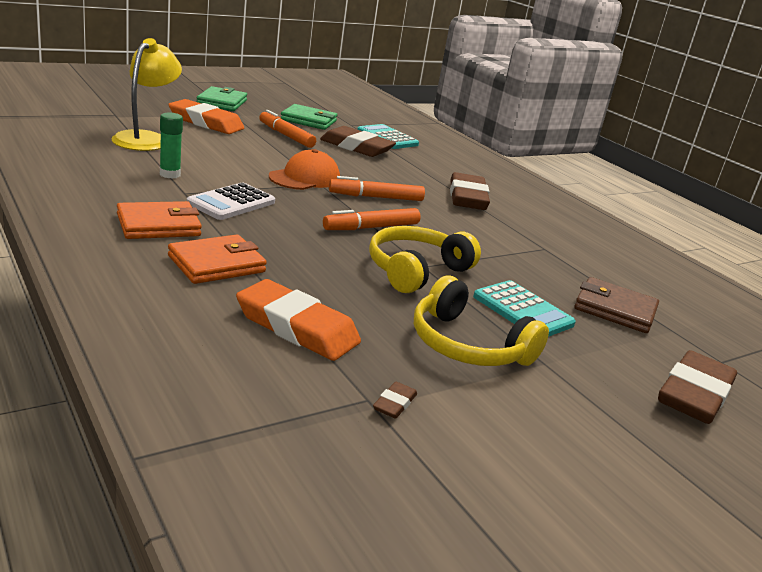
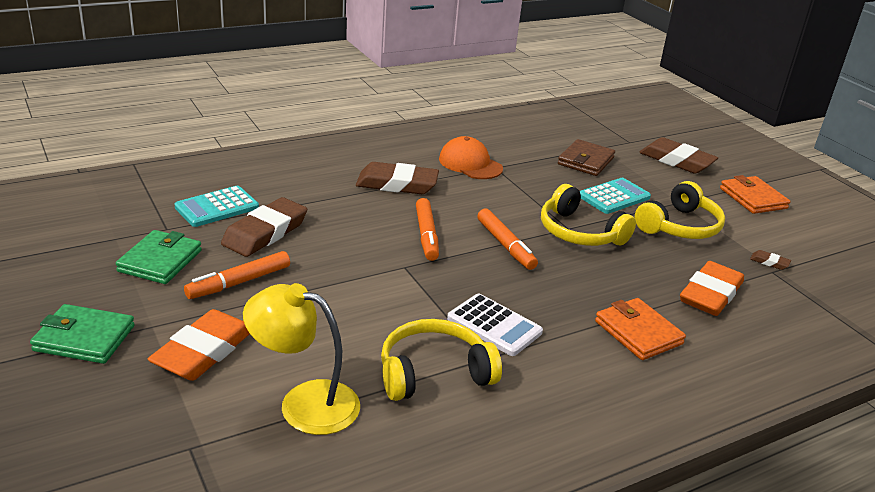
camera: 85 degrees left, 5 degrees up
(158, 225) = (580, 371): orange wallet -> orange wallet (753, 198)
(170, 174) = (433, 372): green glue stick -> yellow headphones
(305, 178) = (393, 275): orange cap -> orange cap (470, 164)

